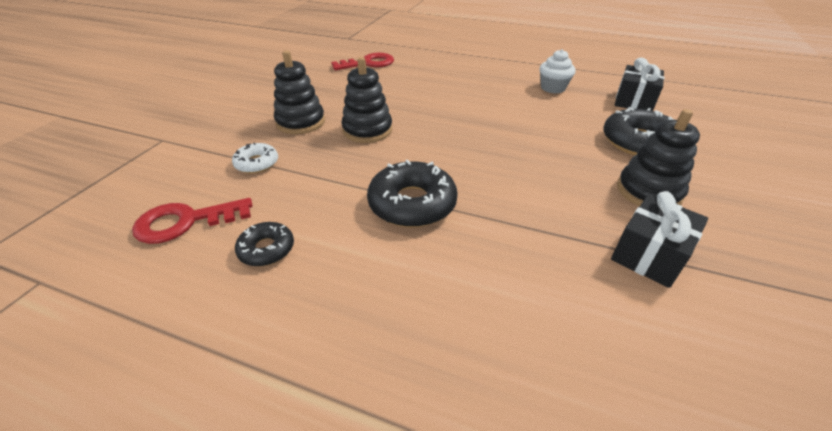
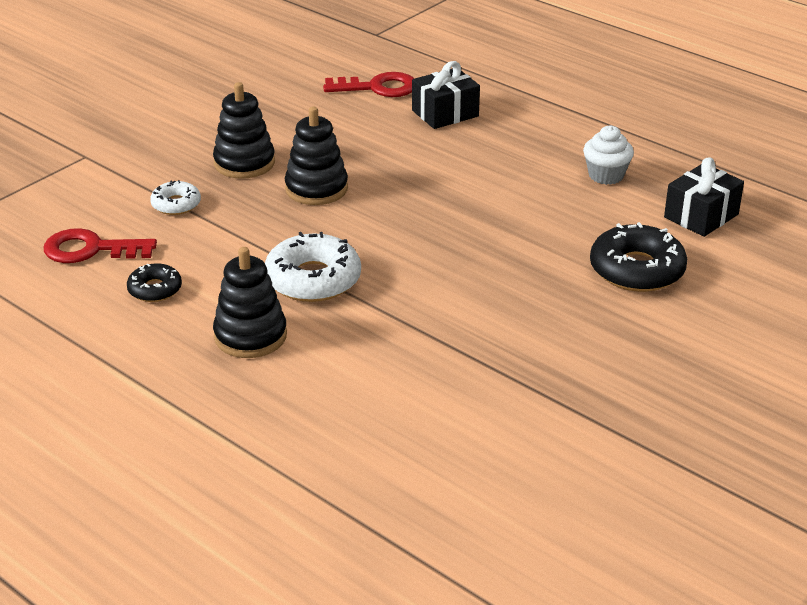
camera: 20 degrees right, 5 degrees down
(412, 204) = (313, 279): black donut -> white donut
(648, 192) = (579, 323): black stacking toy -> black stacking toy (250, 336)
(649, 254) = (510, 374): black gift -> black gift (445, 113)

